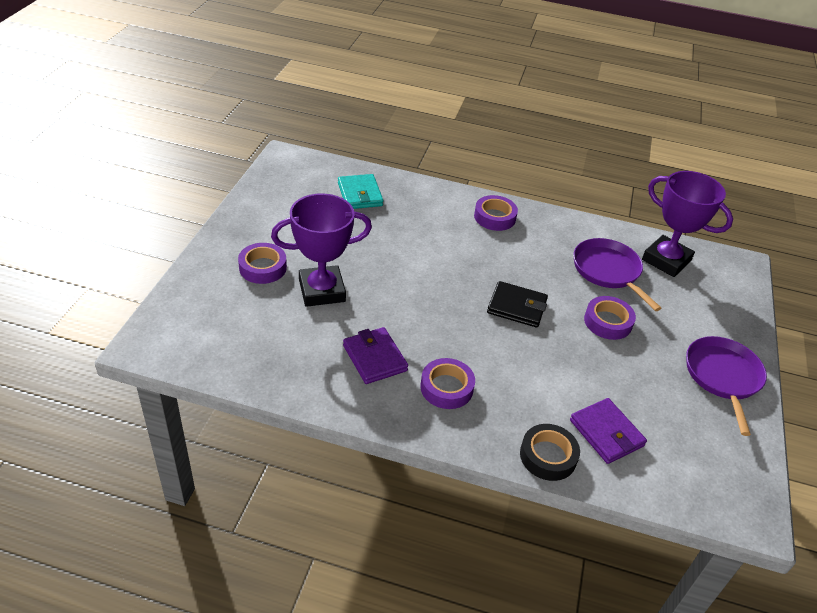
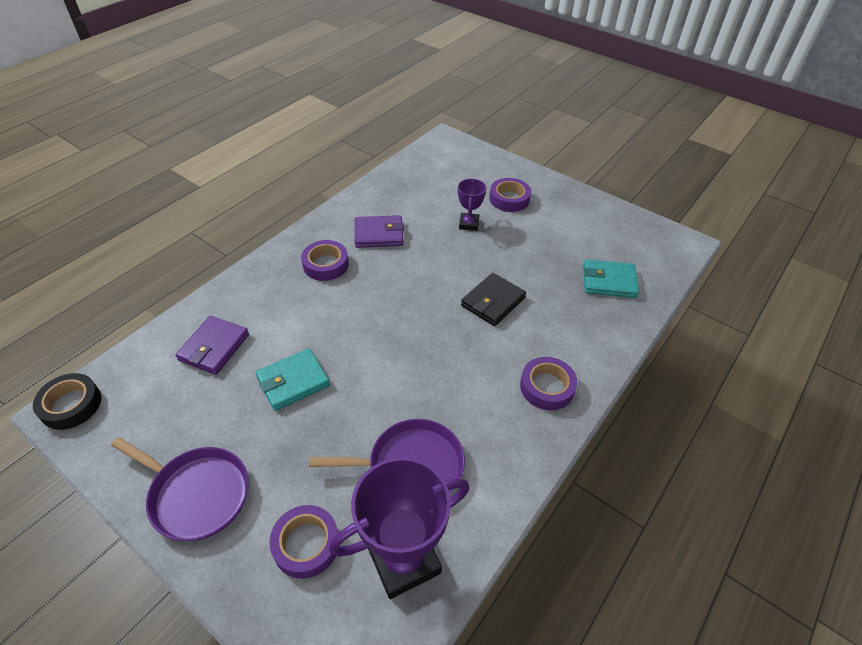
camera: 115 degrees right, 5 degrees up
(322, 290) = (469, 224): purple trophy -> purple trophy, size x0.52
(517, 307) = (392, 347): black wallet -> black wallet (493, 302)
(548, 456) = (224, 299): black tape -> black tape (71, 405)
(595, 359) = (293, 381): none -> turquoise wallet
(606, 433) = (214, 347): purple wallet -> purple wallet turned 60 degrees counterclockwise
(608, 322) = (333, 419): purple tape -> purple tape (306, 544)

